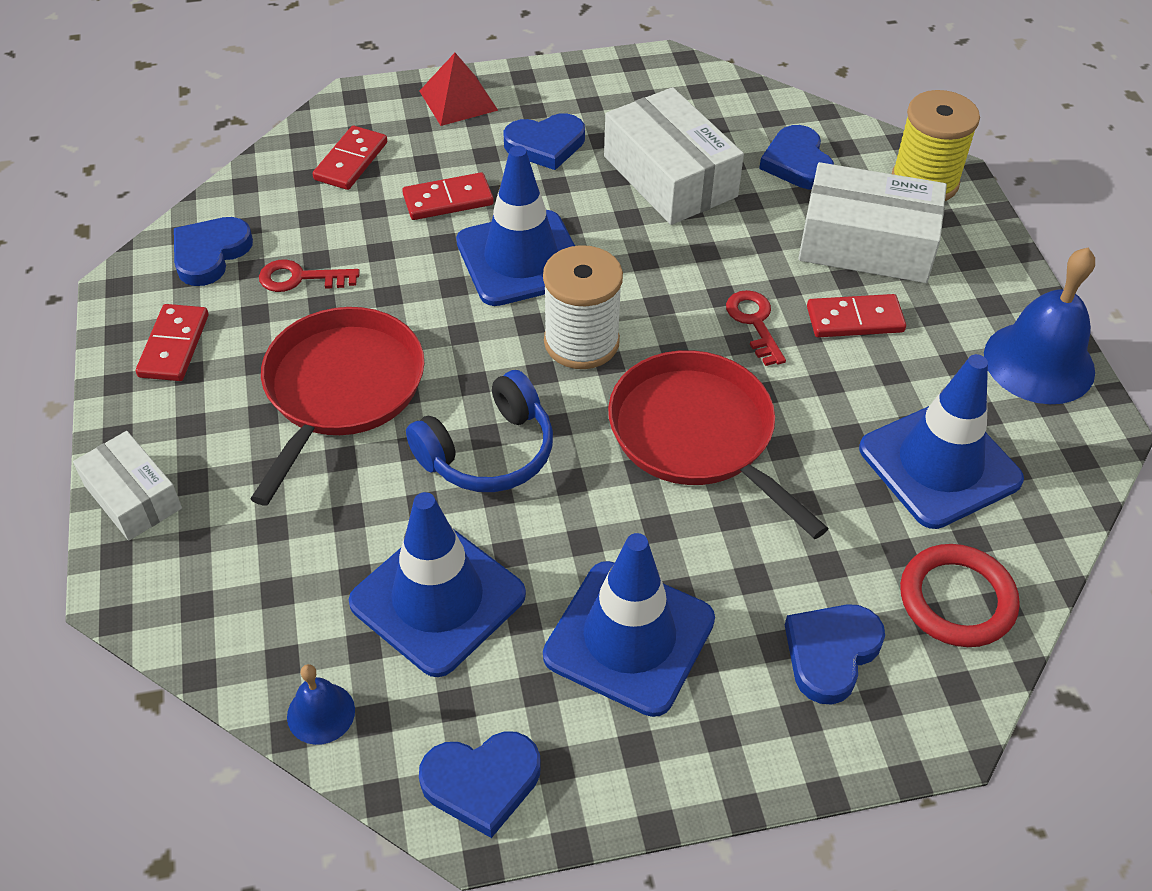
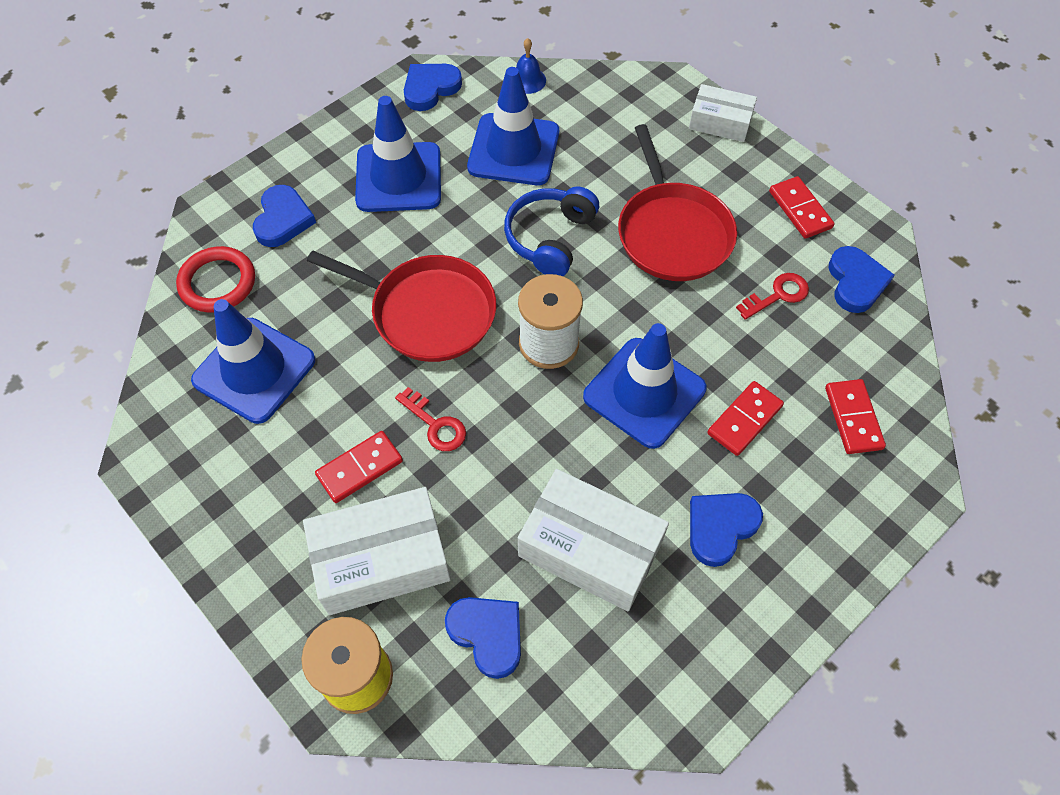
camera: 150 degrees right, 10 degrees up
(458, 100) = (839, 541): red pyramid -> none
(1039, 362) = (199, 500): blue bell -> none

